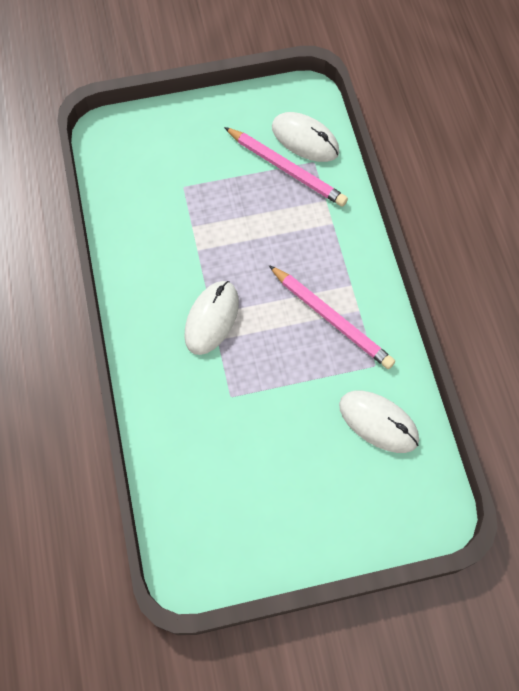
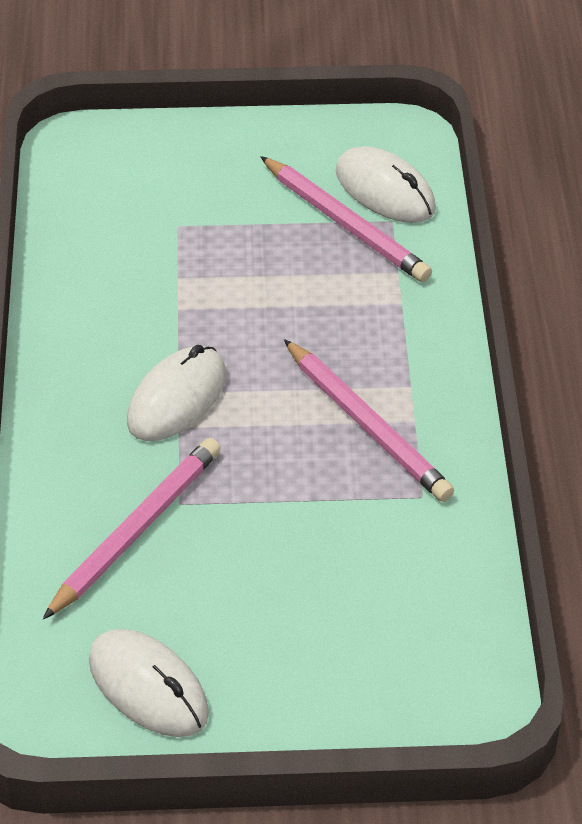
camera: 10 degrees right, 20 degrees down
(208, 421) = (136, 530): none -> pink pencil
(378, 422) = (408, 571): white mouse -> white mouse (148, 687)

